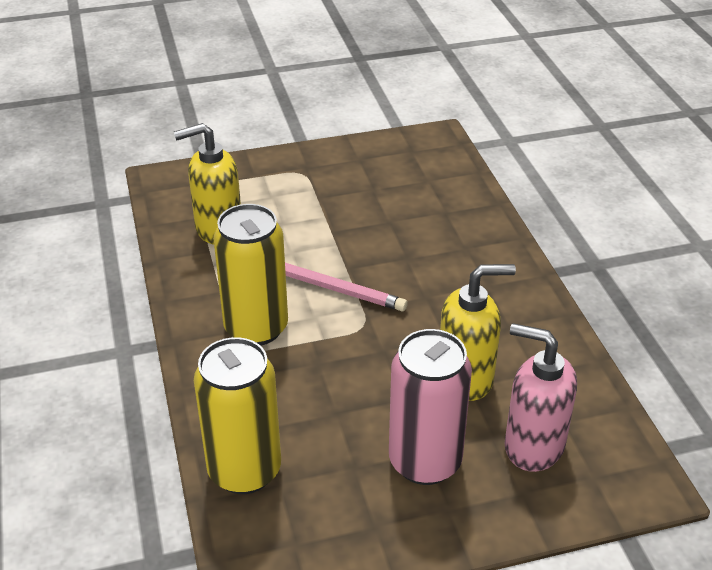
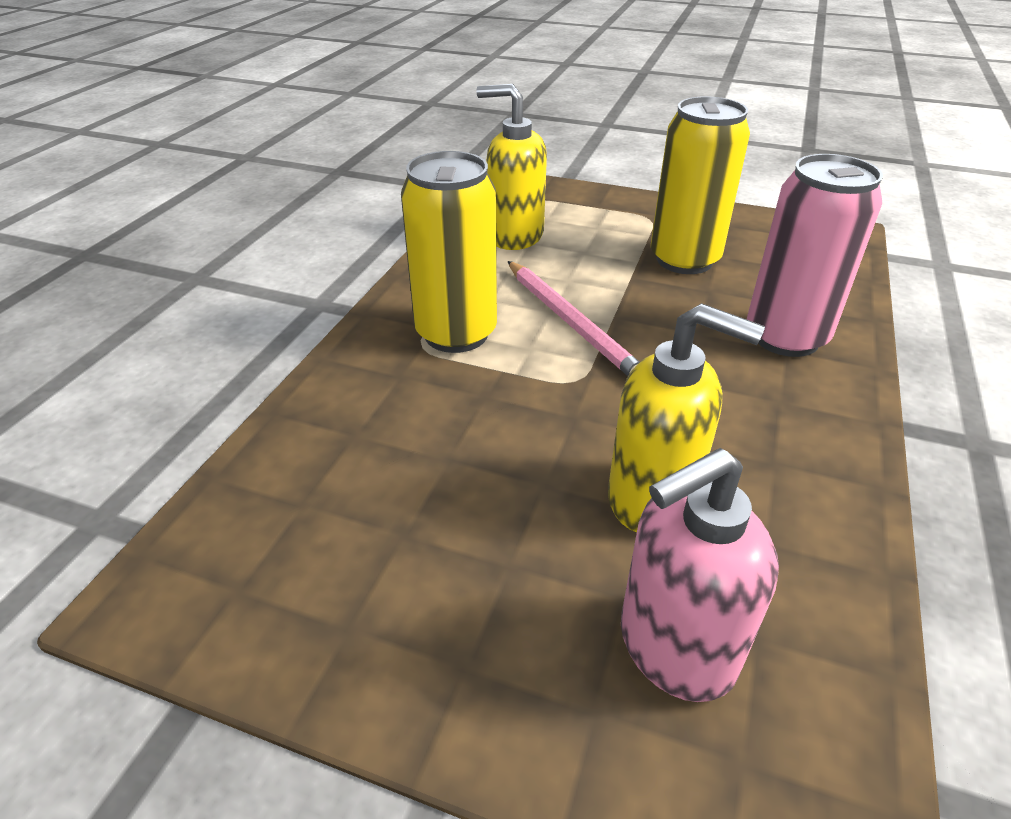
camera: 35 degrees right, 0 degrees up
(244, 470) = (283, 470): yellow can -> yellow can (684, 260)
(425, 462) = (496, 579): pink can -> pink can (785, 337)
(533, 446) = (675, 647): pink soap dispenser -> pink soap dispenser turned 90 degrees counterclockwise

